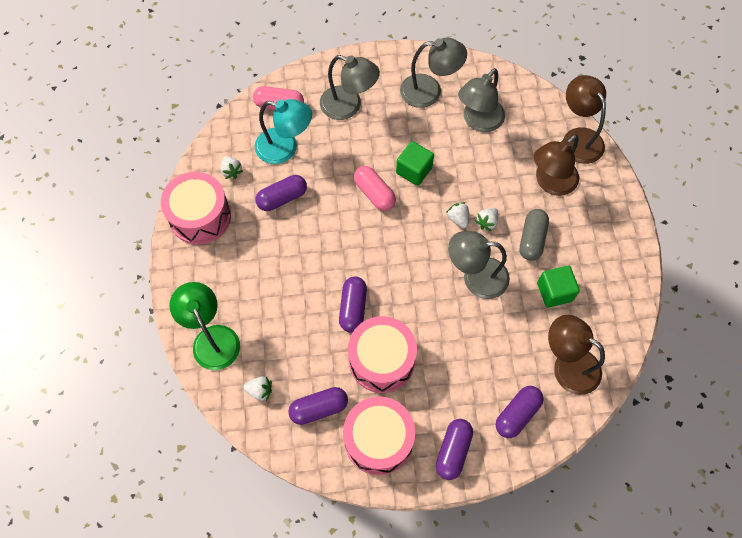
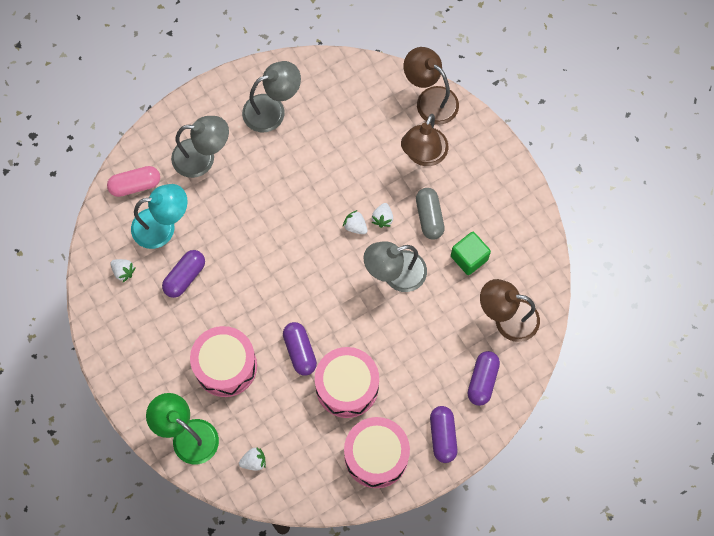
camera: 25 degrees left, 5 degrees up
(200, 216) = (117, 328): pink drum -> pink drum (225, 366)
(319, 408) = (313, 453): purple capsule -> none
(374, 193) = (268, 235): pink capsule -> none
(414, 170) = (294, 197): green cube -> none
(478, 121) = (332, 121): grey lamp -> none

